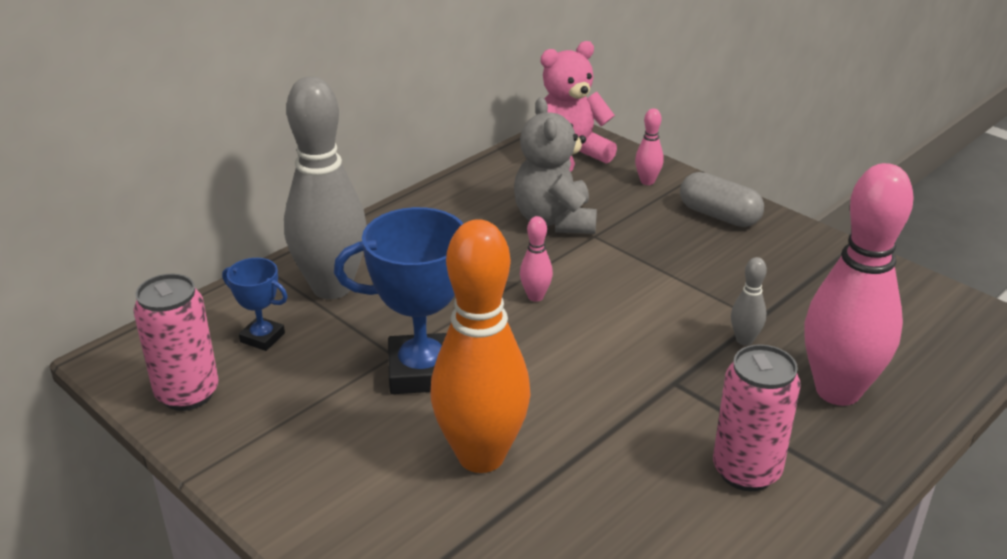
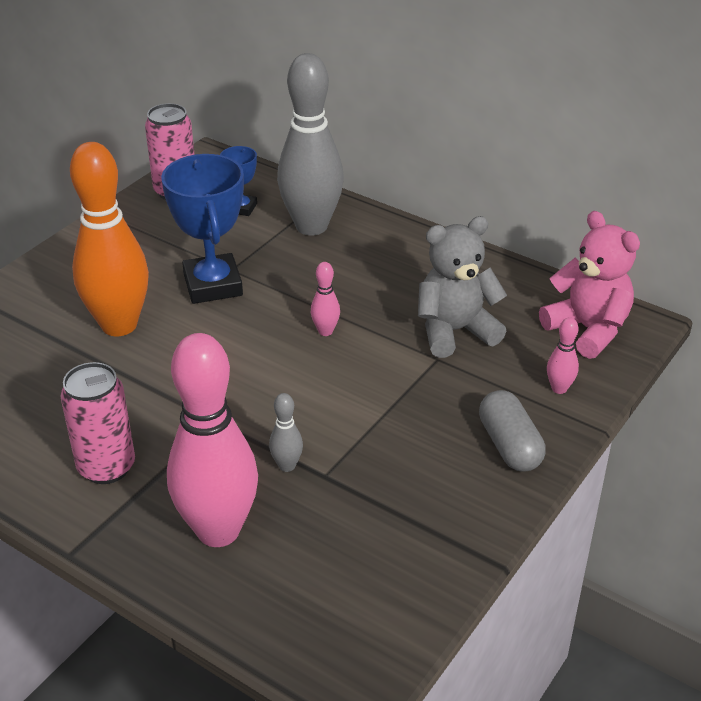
camera: 80 degrees right, 5 degrees up
(719, 215) = (509, 445): grey capsule -> grey capsule turned 45 degrees counterclockwise

